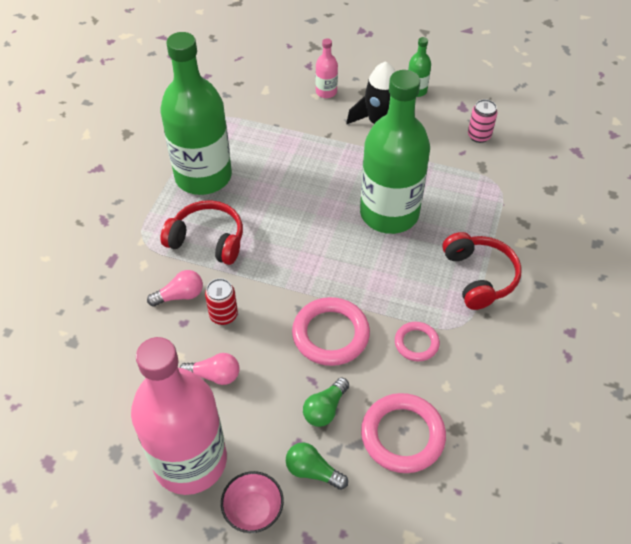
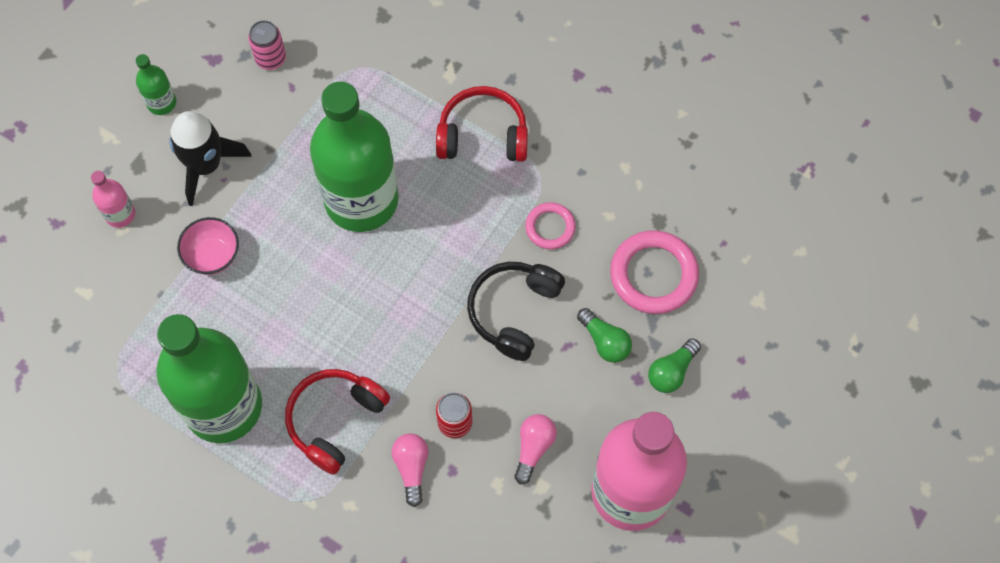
camera: 75 degrees left, 15 degrees up
(253, 511) = (700, 438): pink bowl -> pink bowl (213, 255)
(330, 334) = (514, 312): pink ring -> black headphones

